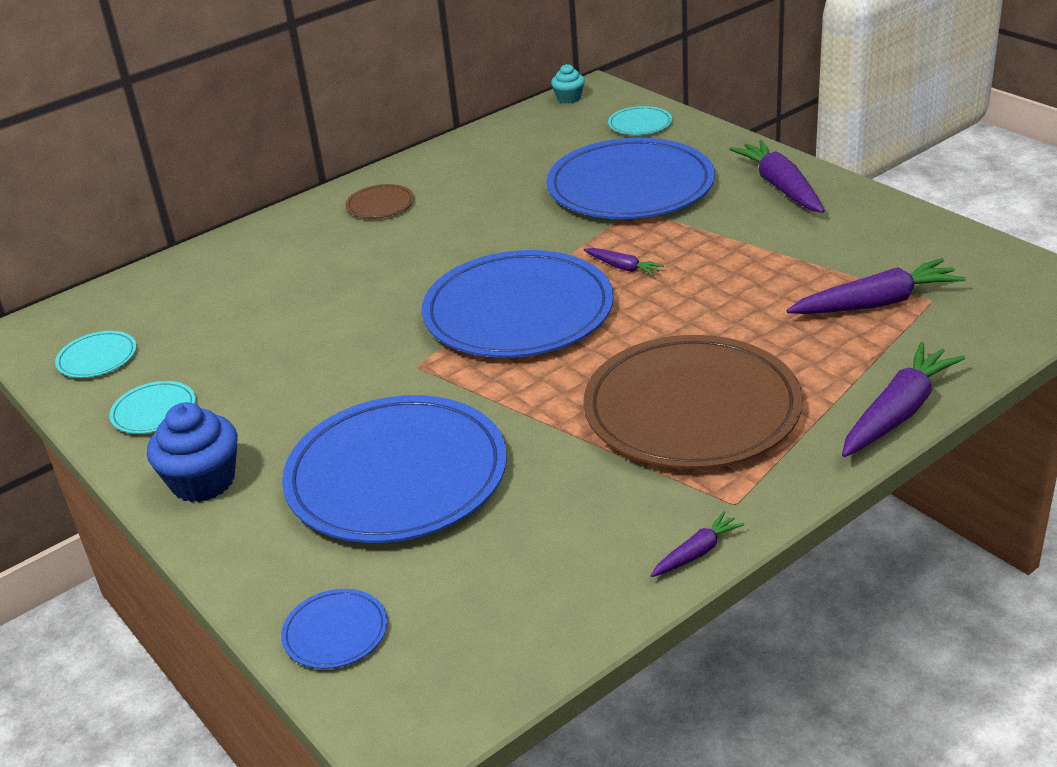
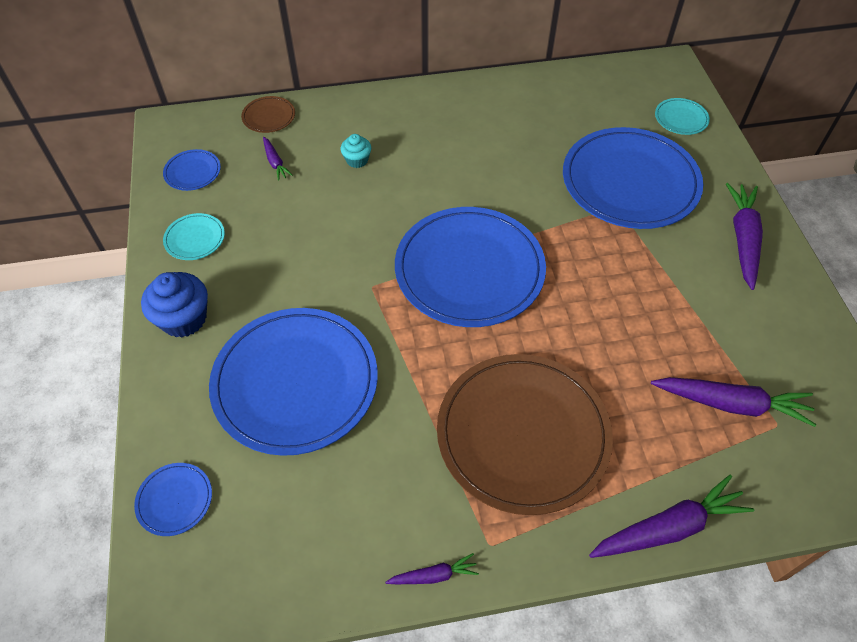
camera: 25 degrees right, 20 degrees up
(97, 358) = (192, 172): turquoise plate -> blue plate
(380, 205) = (447, 115): brown plate -> brown plate (269, 116)
(569, 98) = (646, 66): turquoise cupcake -> turquoise cupcake (357, 160)
(623, 267) = (569, 264): purple carrot -> purple carrot (275, 162)

